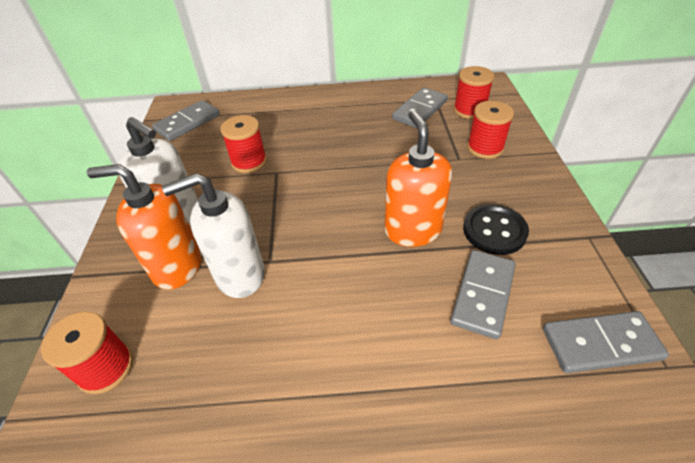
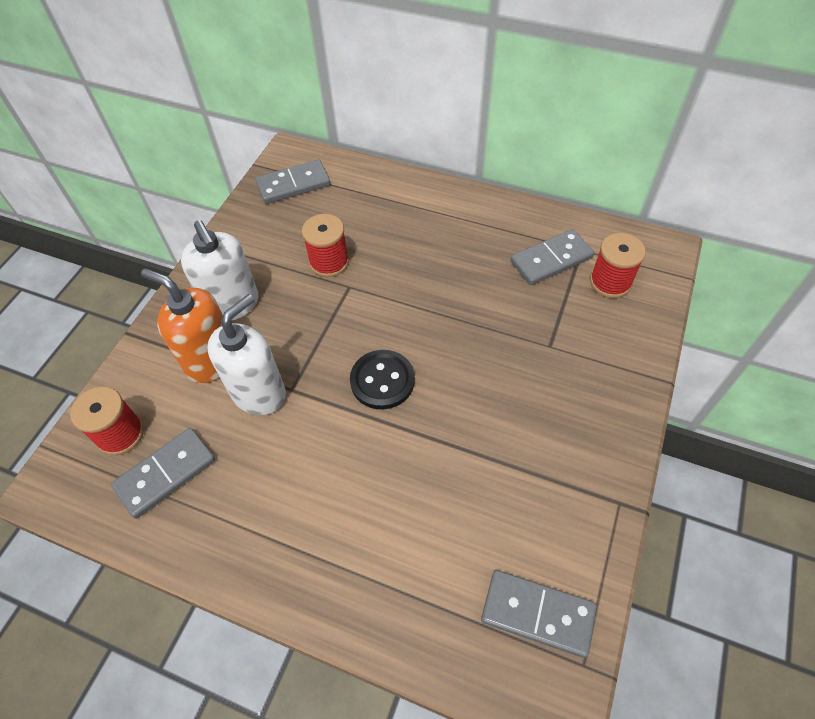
camera: 25 degrees right, 10 degrees up
(240, 275) = (259, 393): white soap dispenser -> white soap dispenser turned 120 degrees clockwise
(412, 230) = (442, 414): orange soap dispenser -> none
(483, 295) = (463, 514): grey domino -> grey domino (166, 474)
(485, 148) = (589, 343): red spool -> none
(494, 231) = (524, 451): black button -> black button (382, 381)

